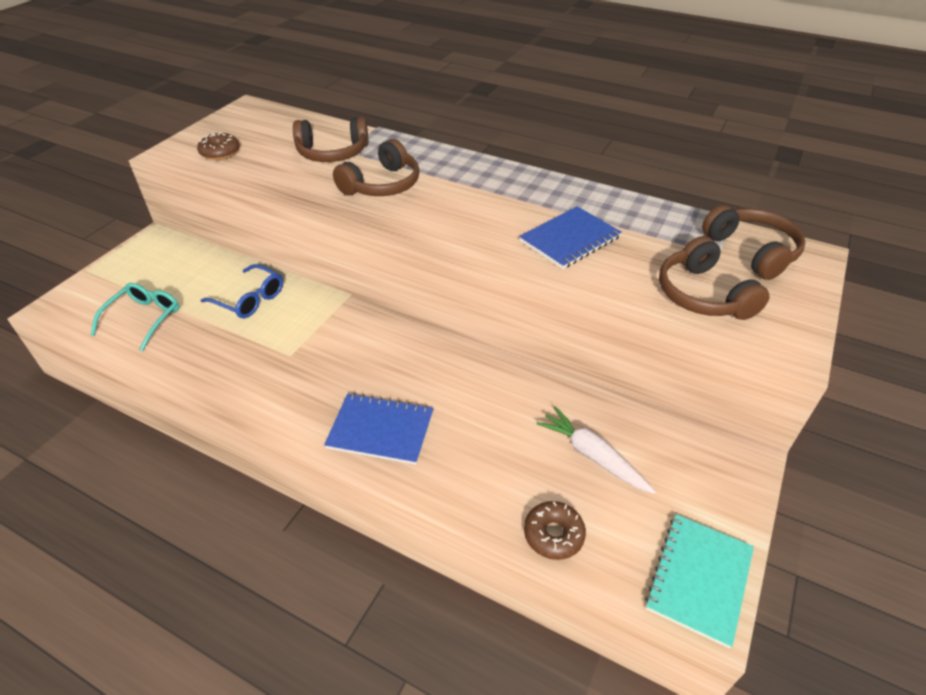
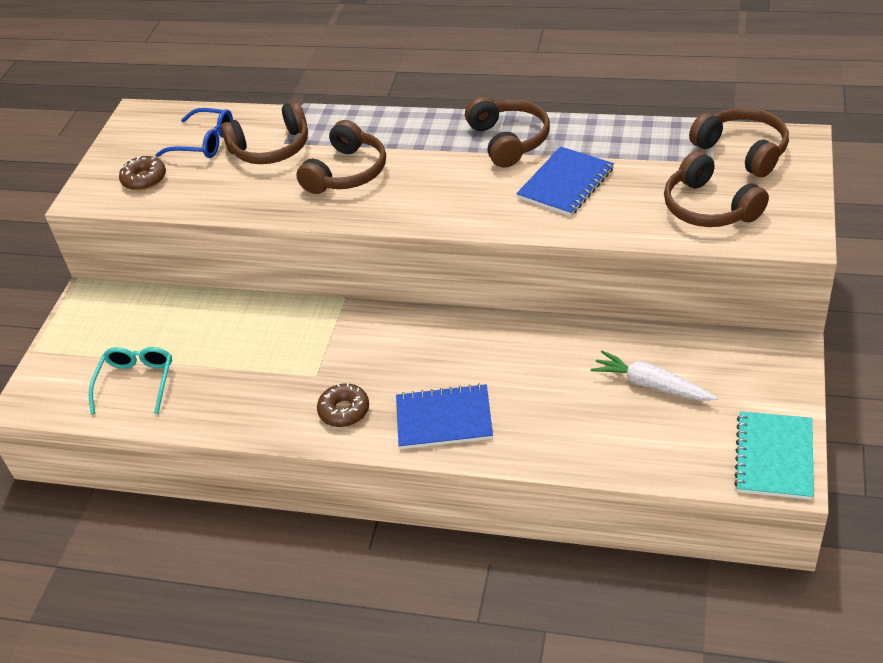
camera: 10 degrees left, 0 degrees up
(250, 299) = (239, 332): blue glasses -> blue glasses (204, 142)
(534, 192) = (509, 140): none -> brown headphones
(553, 534) = (640, 459): brown donut -> brown donut (344, 411)

